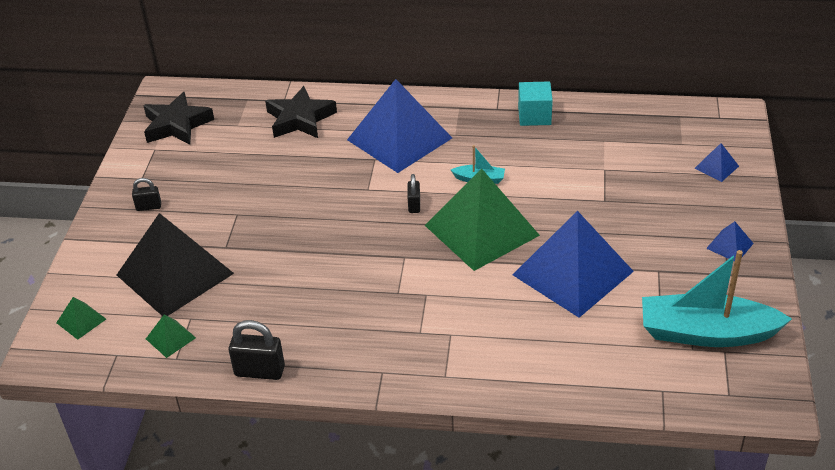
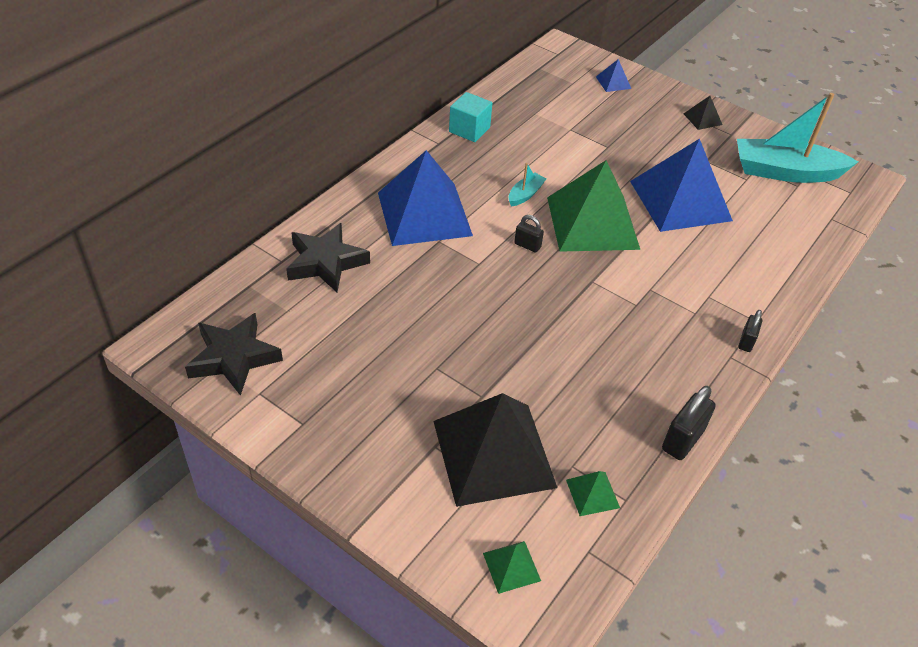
camera: 65 degrees left, 5 degrees up
(149, 207) = (360, 435): black padlock -> black padlock (746, 341)
(706, 333) = (785, 172): turquoise boat -> turquoise boat turned 60 degrees clockwise
(729, 245) = (702, 119): blue pyramid -> black pyramid

